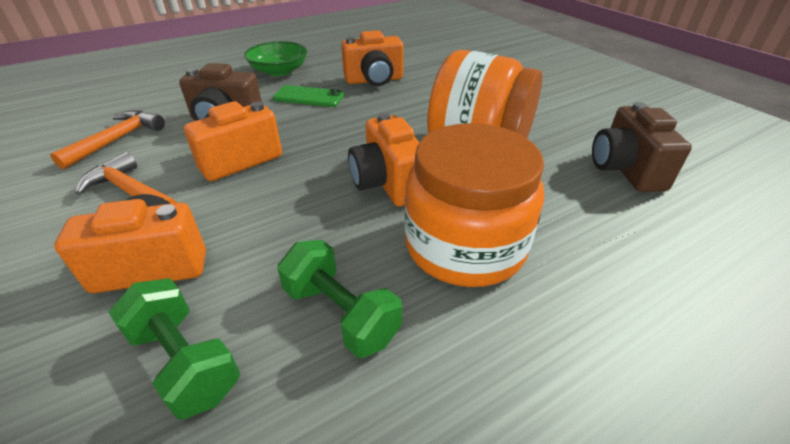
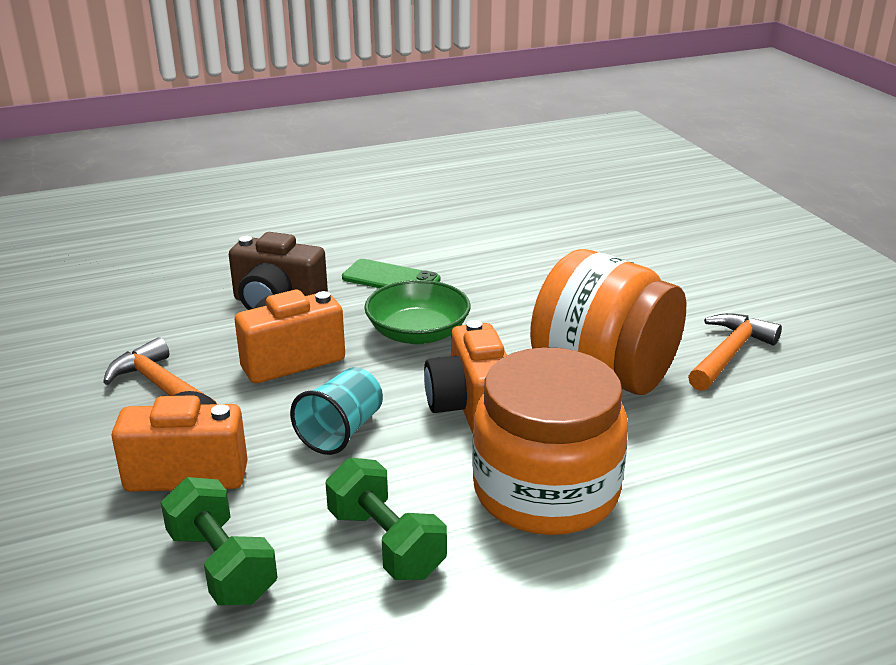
camera: 10 degrees right, 10 degrees down
(117, 140) = (142, 318): orange hammer -> orange hammer (729, 354)
(279, 71) = (355, 234): green bowl -> green bowl (418, 333)
(287, 213) = (341, 431): none -> turquoise cup
(374, 80) = (488, 260): orange camera -> none
(625, 170) = (796, 423): brown camera -> none

